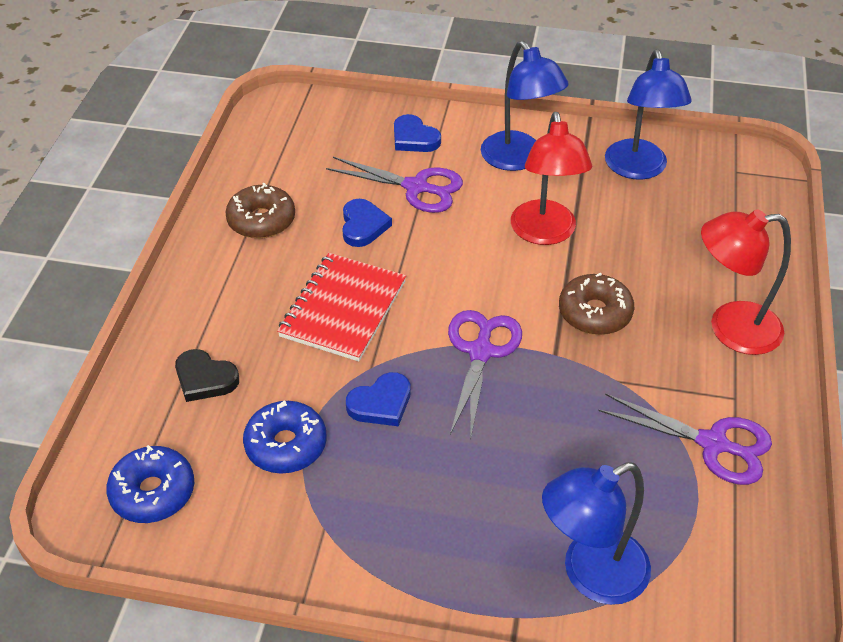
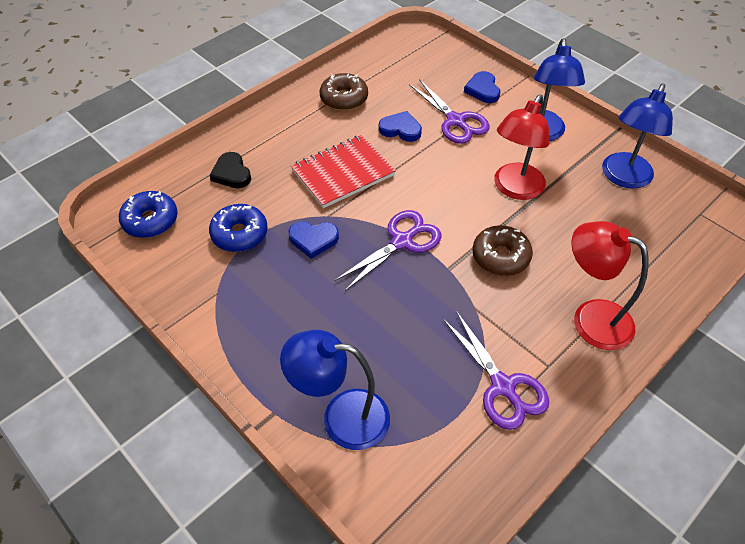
camera: 35 degrees right, 5 degrees up
(363, 226) = (400, 129): blue heart -> blue heart turned 105 degrees counterclockwise

